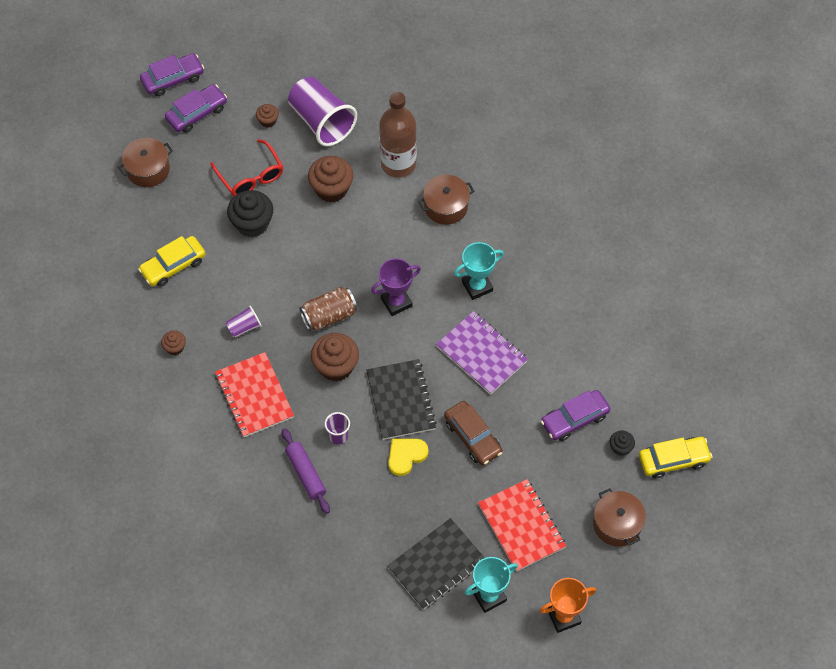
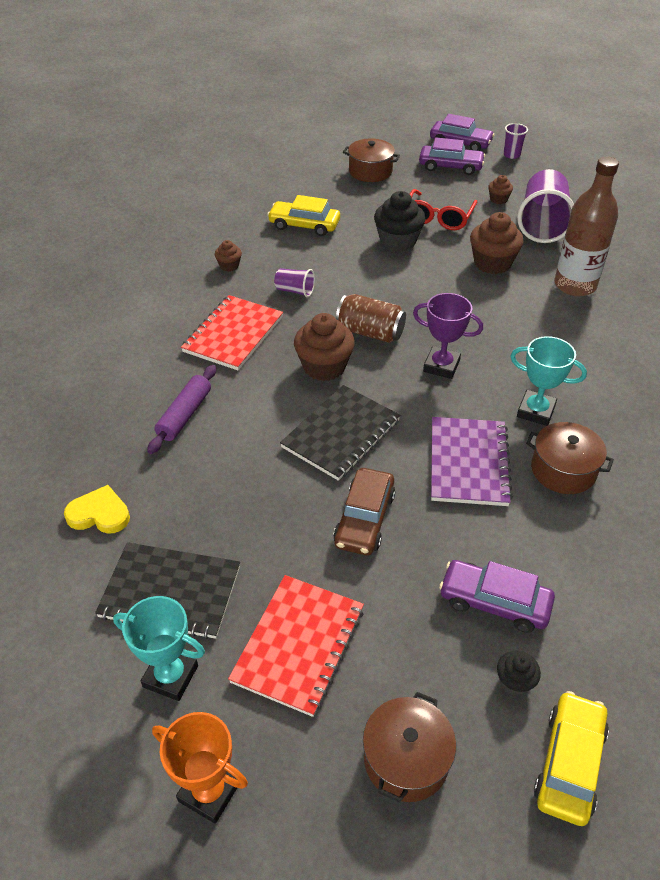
camera: 50 degrees right, 15 degrees down
(338, 436) = (251, 413): purple cup -> purple cup (511, 155)
(406, 456) = (282, 478): yellow heart -> yellow heart (99, 514)
(446, 206) = (582, 338): brown pot -> brown pot (563, 470)
(673, 460) = (569, 763): yellow car -> yellow car turned 105 degrees counterclockwise

